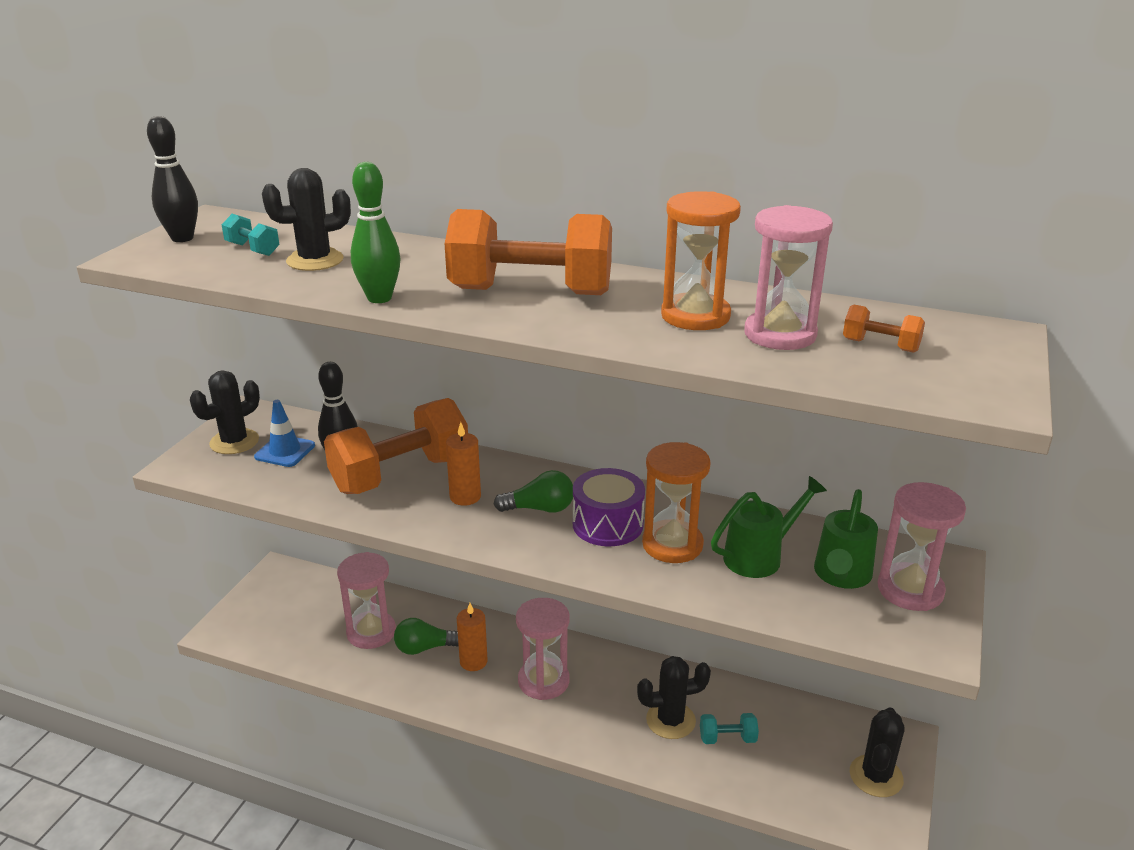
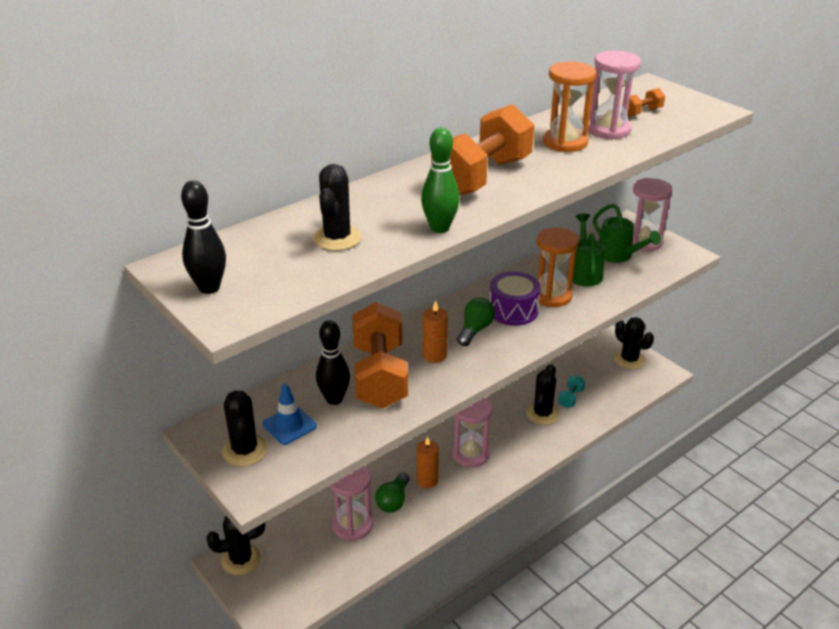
camera: 60 degrees left, 5 degrees up
(252, 249) = (279, 259): turquoise dumbbell -> none
(285, 579) = (241, 559): none -> black cactus

